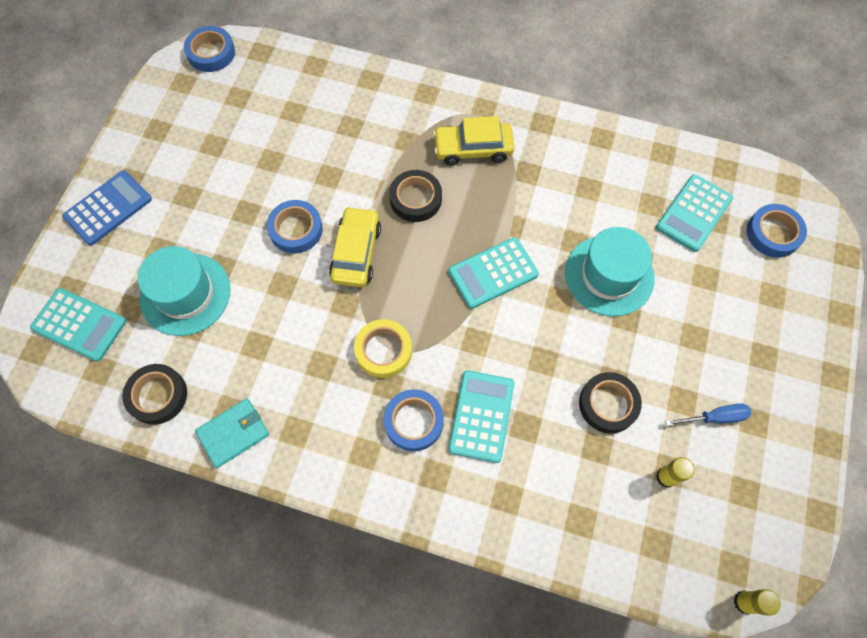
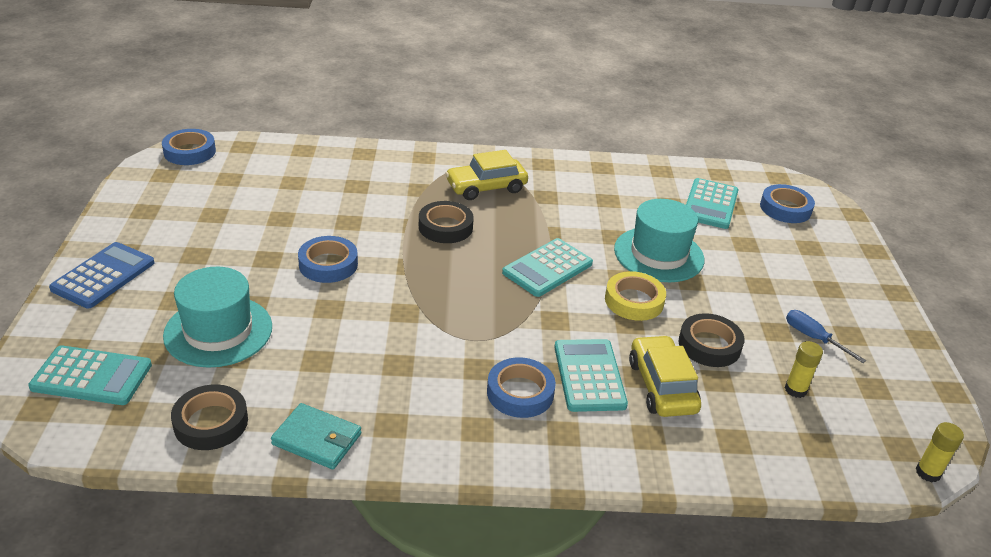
camera: 20 degrees left, 30 degrees down
(233, 433) = (317, 439): turquoise wallet -> turquoise wallet turned 75 degrees clockwise
(356, 253) = (400, 273): yellow car -> yellow car (661, 386)
(383, 350) = (462, 342): yellow tape -> yellow tape (634, 301)
(715, 417) = (813, 338): blue screwdriver -> blue screwdriver turned 105 degrees counterclockwise

